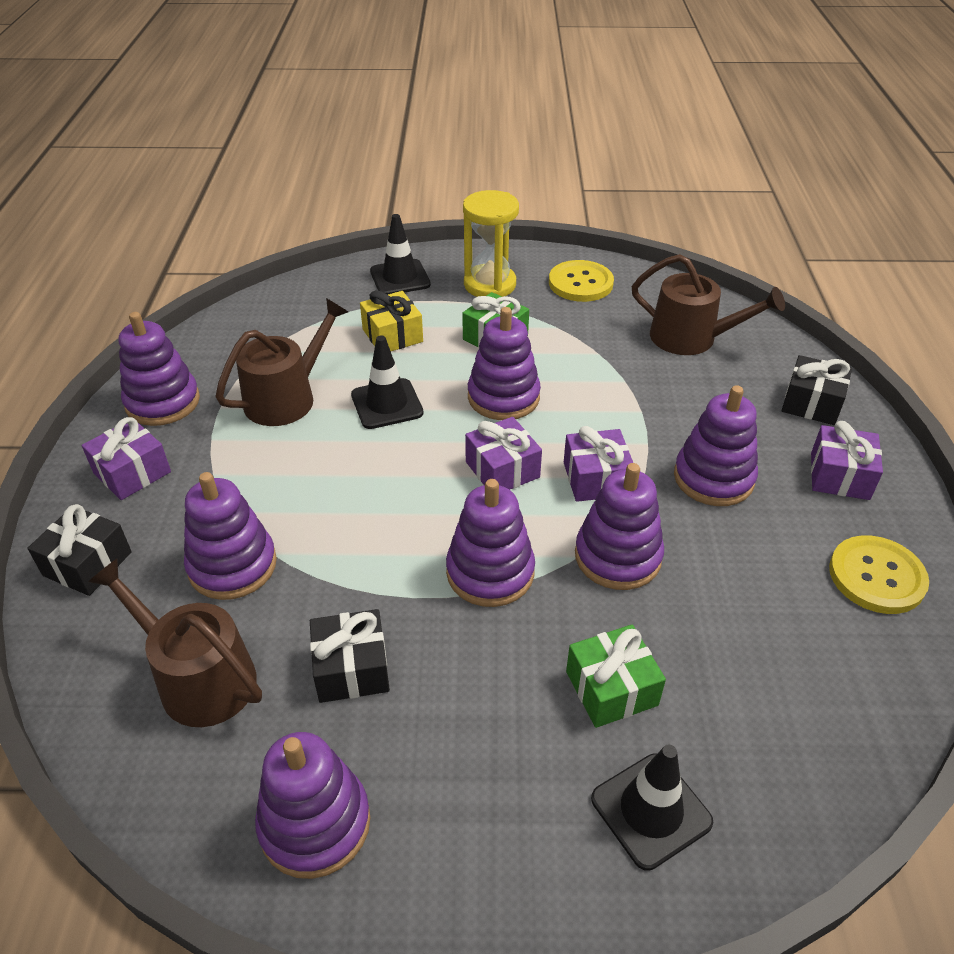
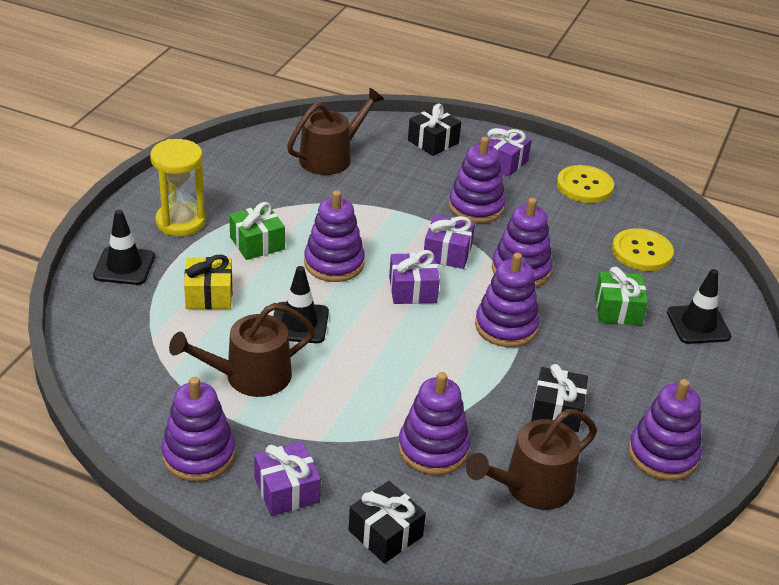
camera: 70 degrees left, 5 degrees down
(287, 398) = (250, 376): brown watering can -> brown watering can turned 90 degrees counterclockwise
(580, 283) = (220, 178): yellow button -> yellow button (642, 252)

